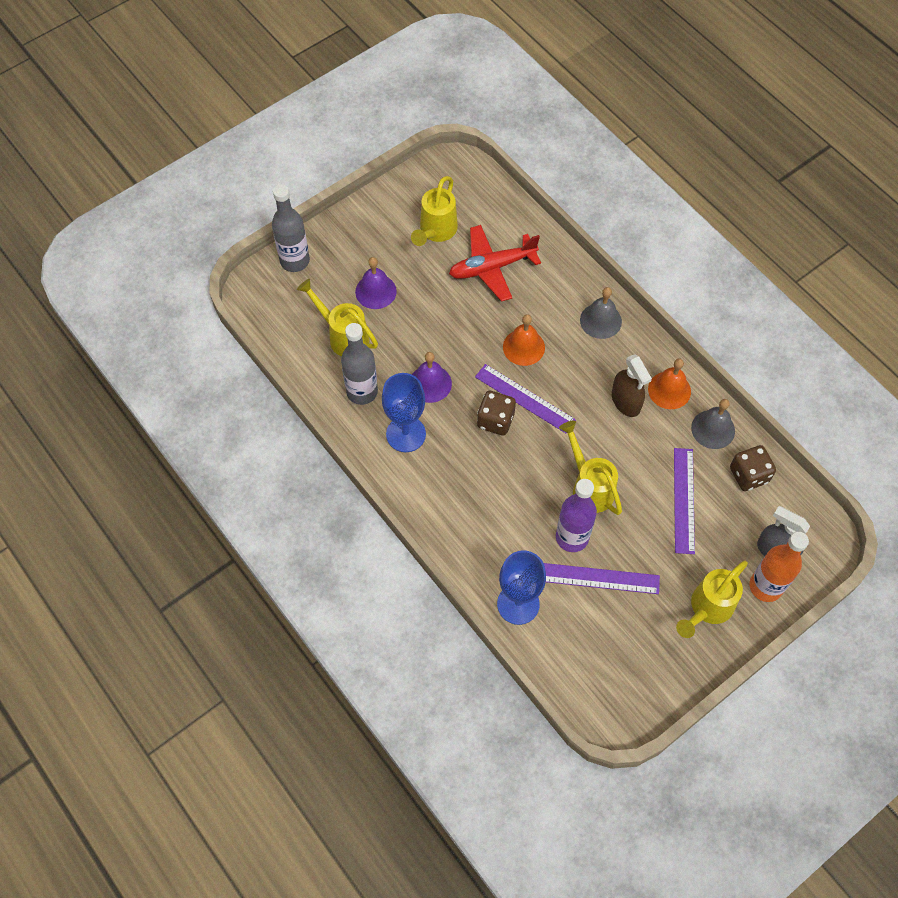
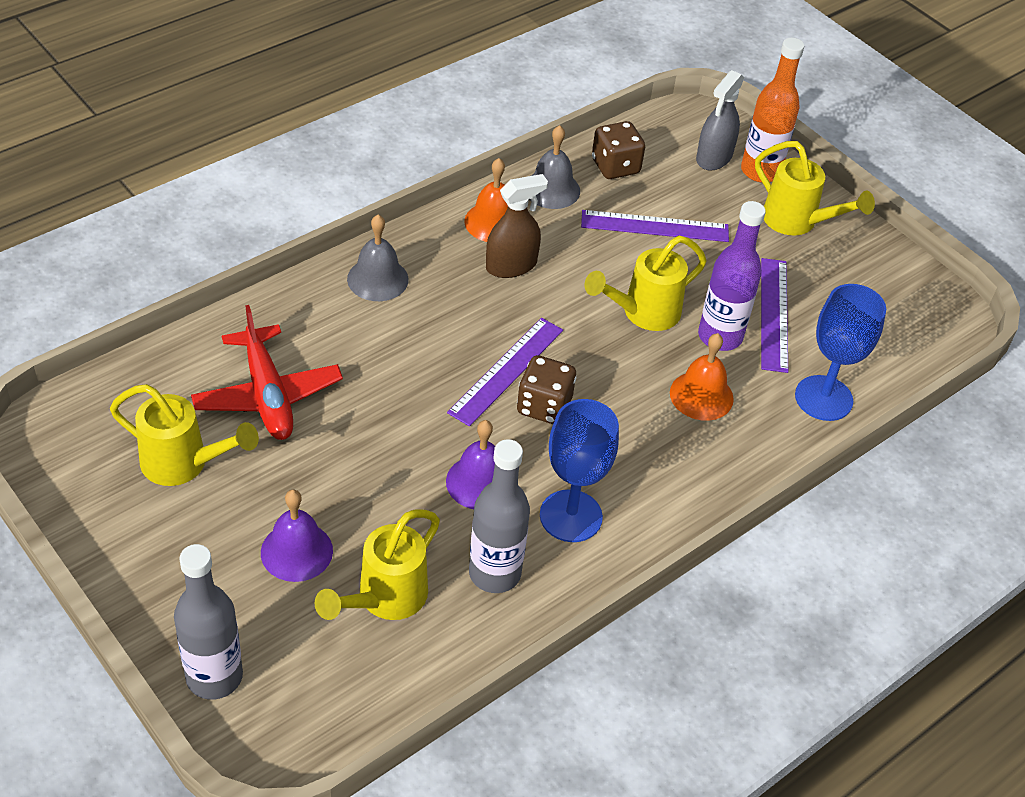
camera: 95 degrees left, 15 degrees down
(523, 347) = (418, 366): orange bell -> orange bell (701, 395)

